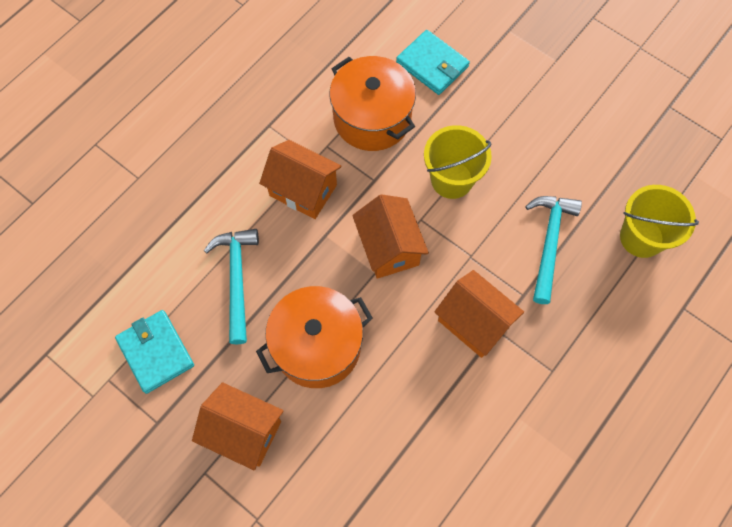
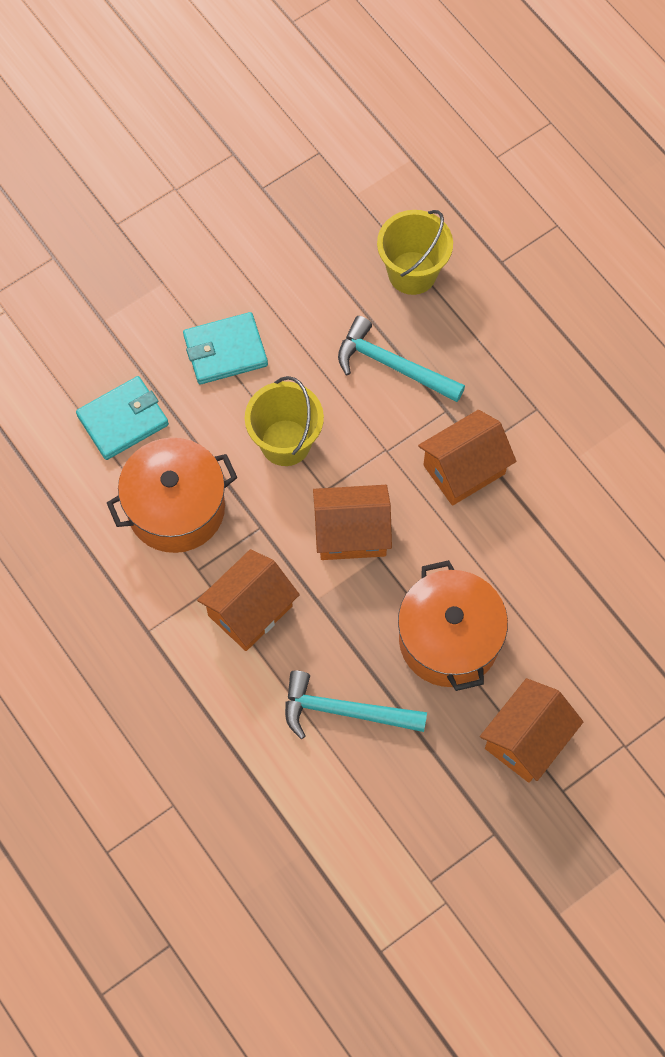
camera: 75 degrees left, 0 degrees up
(156, 352) = (411, 820): turquoise wallet -> turquoise wallet (225, 350)

